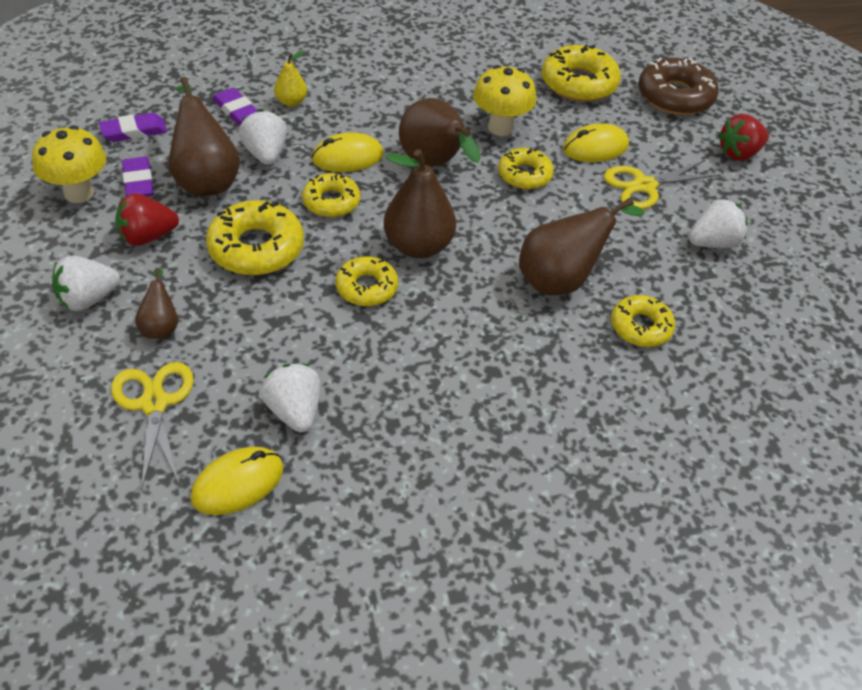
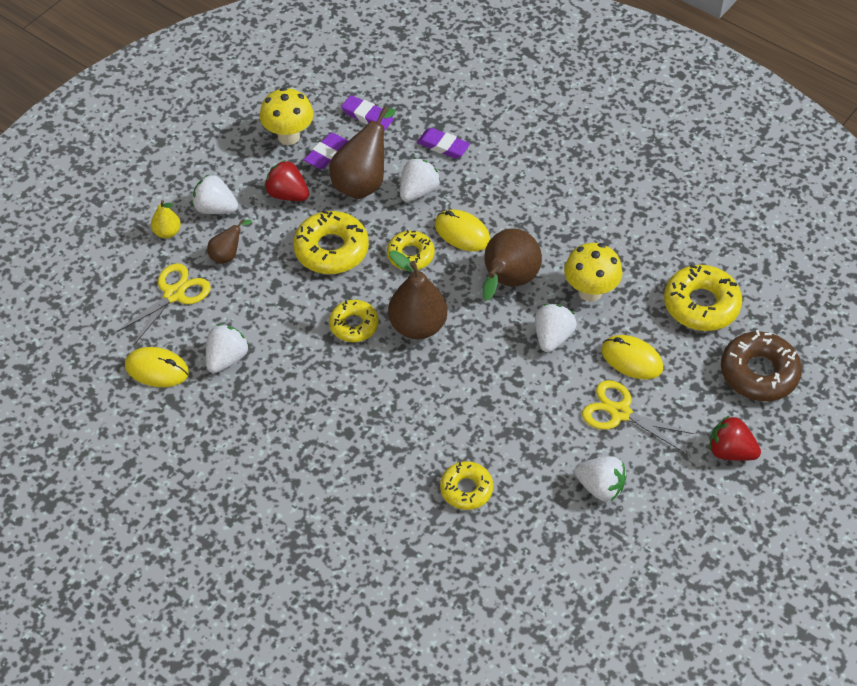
camera: 55 degrees right, 5 degrees up
(236, 110) = (443, 146): purple eraser -> purple eraser turned 75 degrees counterclockwise
(291, 102) = (484, 165): yellow pear -> yellow pear (167, 232)
(524, 175) = (552, 337): yellow donut -> white strawberry
(562, 280) = (466, 421): brown pear -> none

